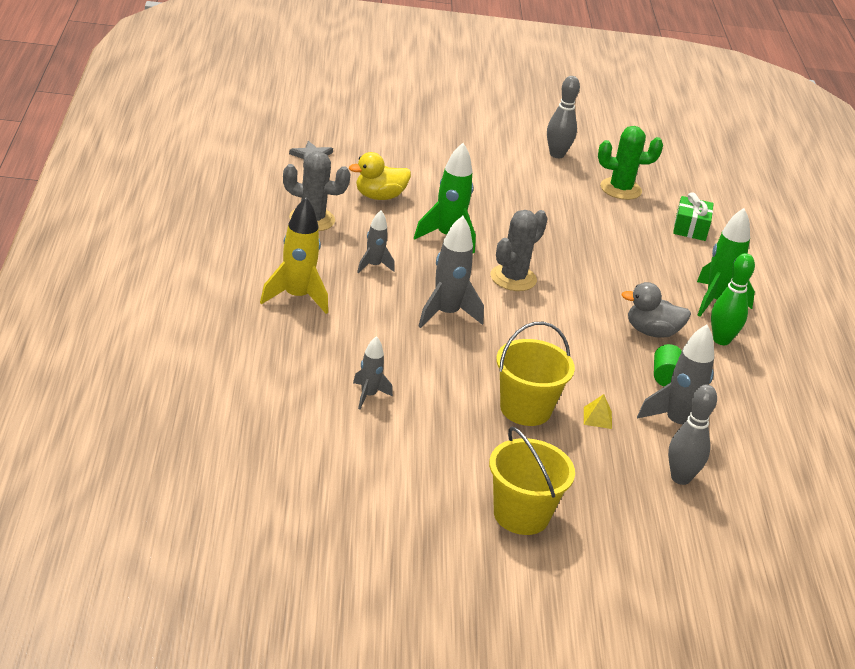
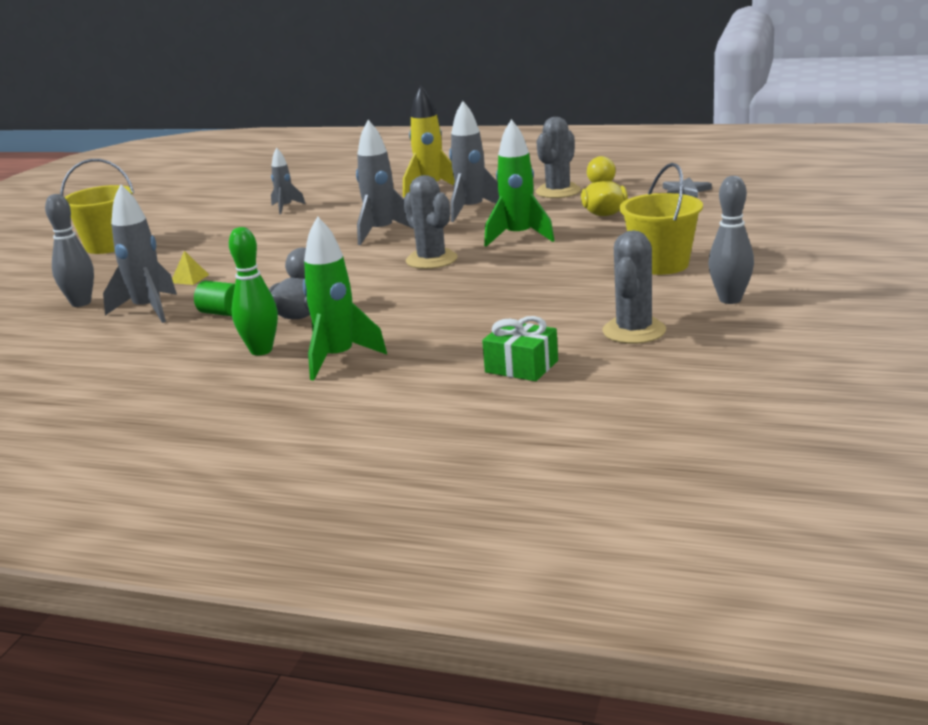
camera: 115 degrees right, 10 degrees down
(373, 266) = (471, 210): grey rocket -> grey rocket, size x1.71
(525, 409) = (225, 253): yellow bucket -> yellow bucket (661, 264)
(620, 189) = (634, 331): green cactus -> grey cactus

